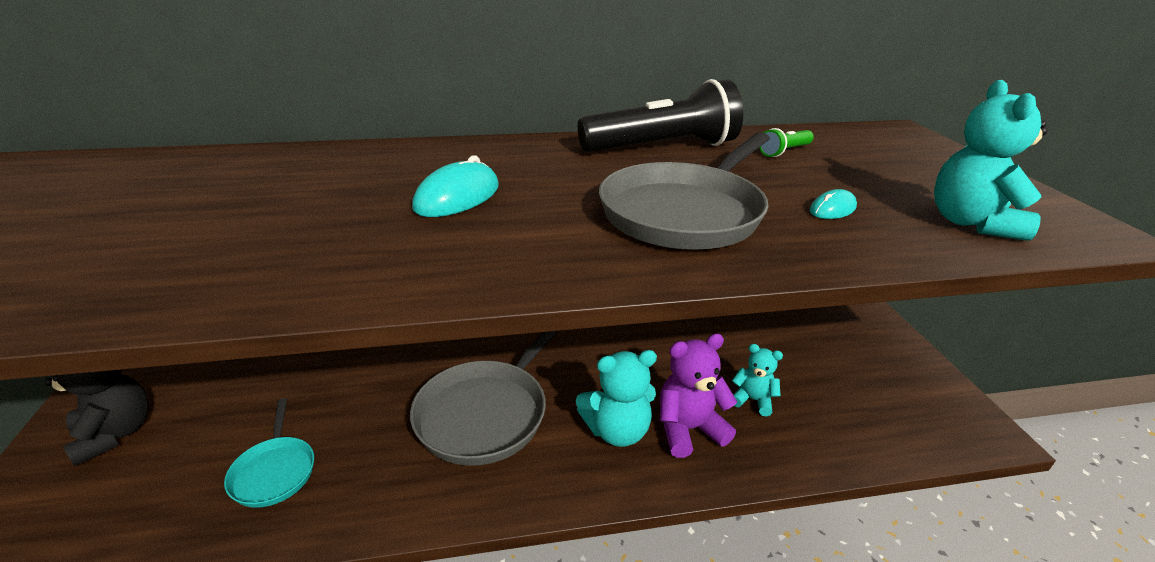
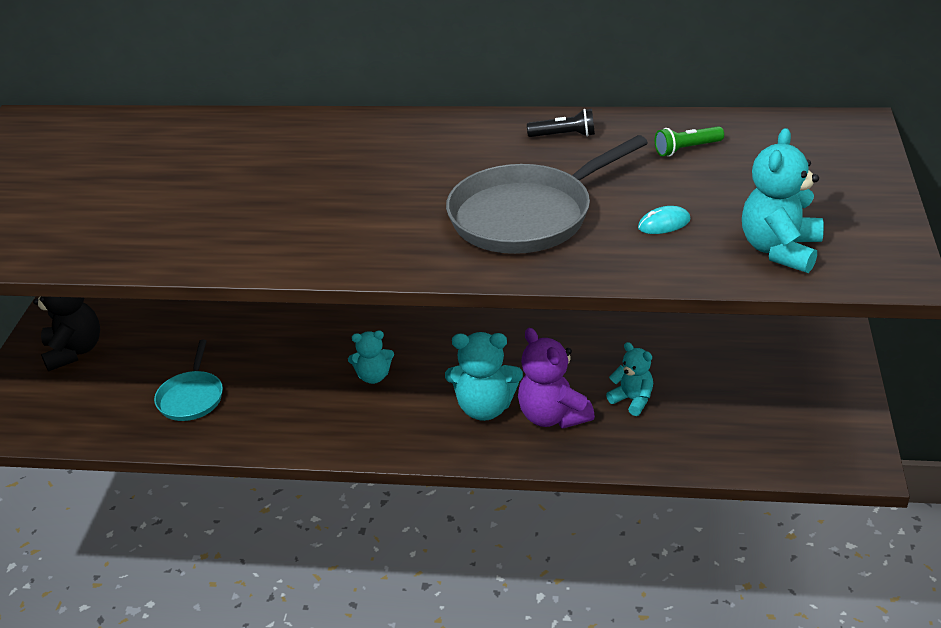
camera: 20 degrees right, 5 degrees up
(457, 197) = (345, 183): turquoise mouse -> none
(486, 413) = (373, 376): grey pan -> turquoise teddy bear
(662, 147) = (564, 135): black flashlight -> black flashlight, size x0.43
(688, 429) = (552, 416): purple teddy bear -> purple teddy bear turned 120 degrees counterclockwise

